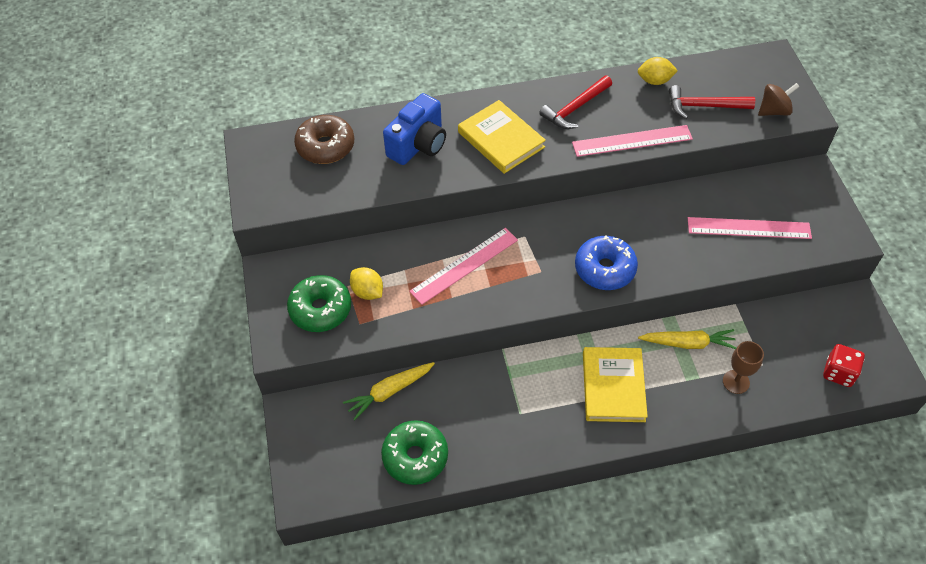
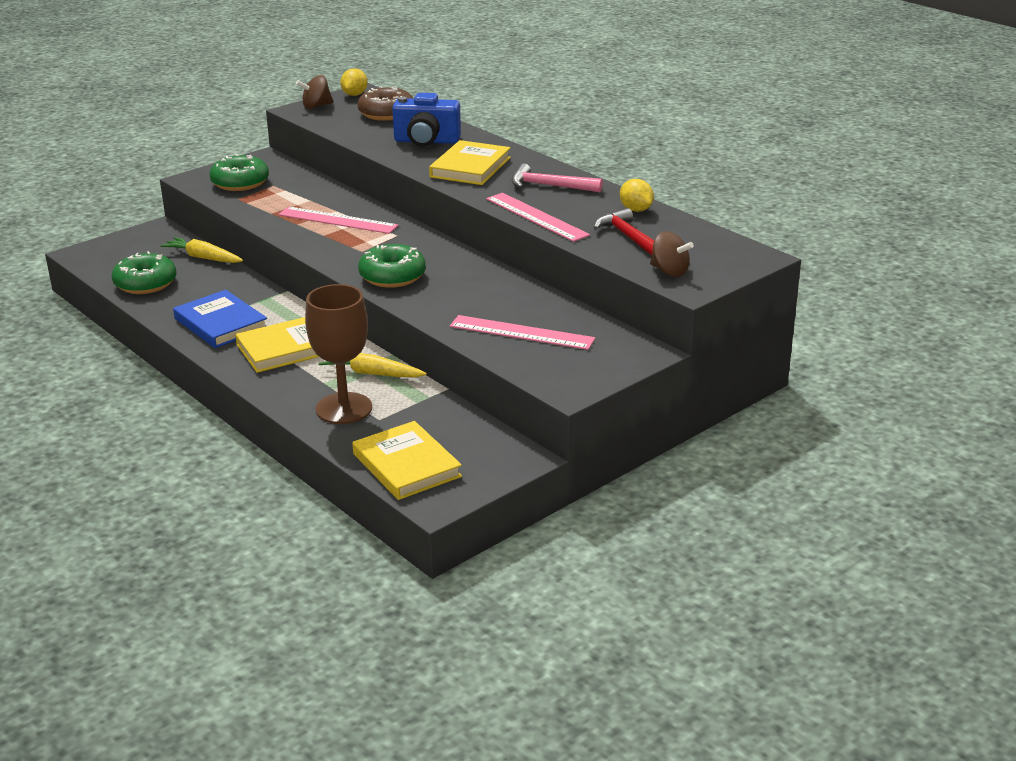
camera: 60 degrees right, 25 degrees down
(260, 189) = (316, 106): none -> brown spinning top
(367, 292) = (273, 193): yellow lemon -> yellow lemon (354, 95)
(538, 420) = (221, 324): none -> blue book
(575, 108) = (549, 186): red hammer -> pink hammer
(605, 269) = (392, 276): blue donut -> green donut
(688, 343) = (371, 373): yellow carrot -> yellow carrot turned 135 degrees clockwise
(736, 382) = (344, 408): brown goblet -> brown goblet, size x1.82
(749, 228) = (521, 333): pink ruler -> pink ruler turned 45 degrees counterclockwise
(838, 373) = (406, 465): red dice -> yellow book

